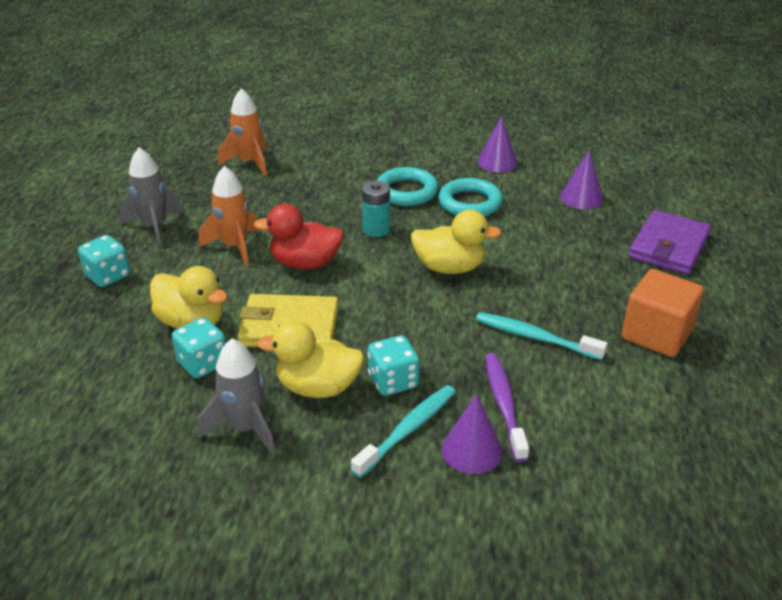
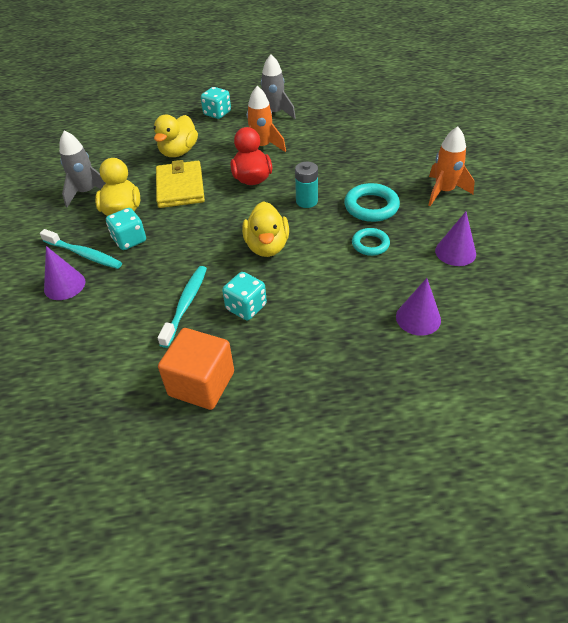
camera: 80 degrees right, 10 degrees up
(203, 363) = (141, 165): turquoise dice -> turquoise dice (246, 307)
(249, 163) = (373, 127): orange rocket -> orange rocket (444, 191)
(470, 203) = (370, 244): turquoise ring -> turquoise ring, size x0.64
(504, 405) = (107, 295): purple toothbrush -> none
(668, 246) = (352, 393): purple wallet -> none

